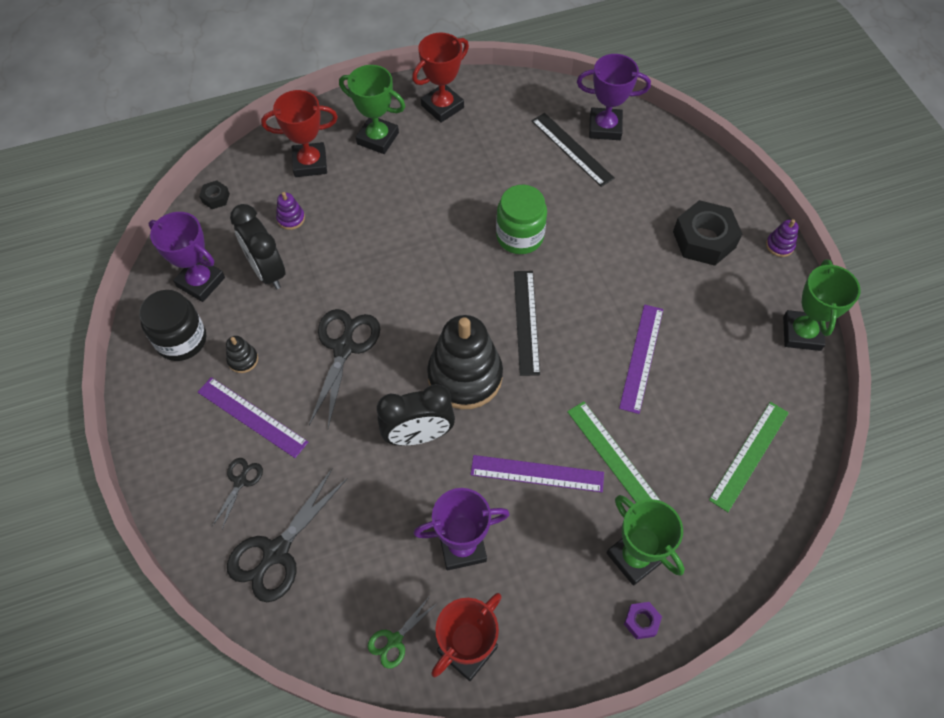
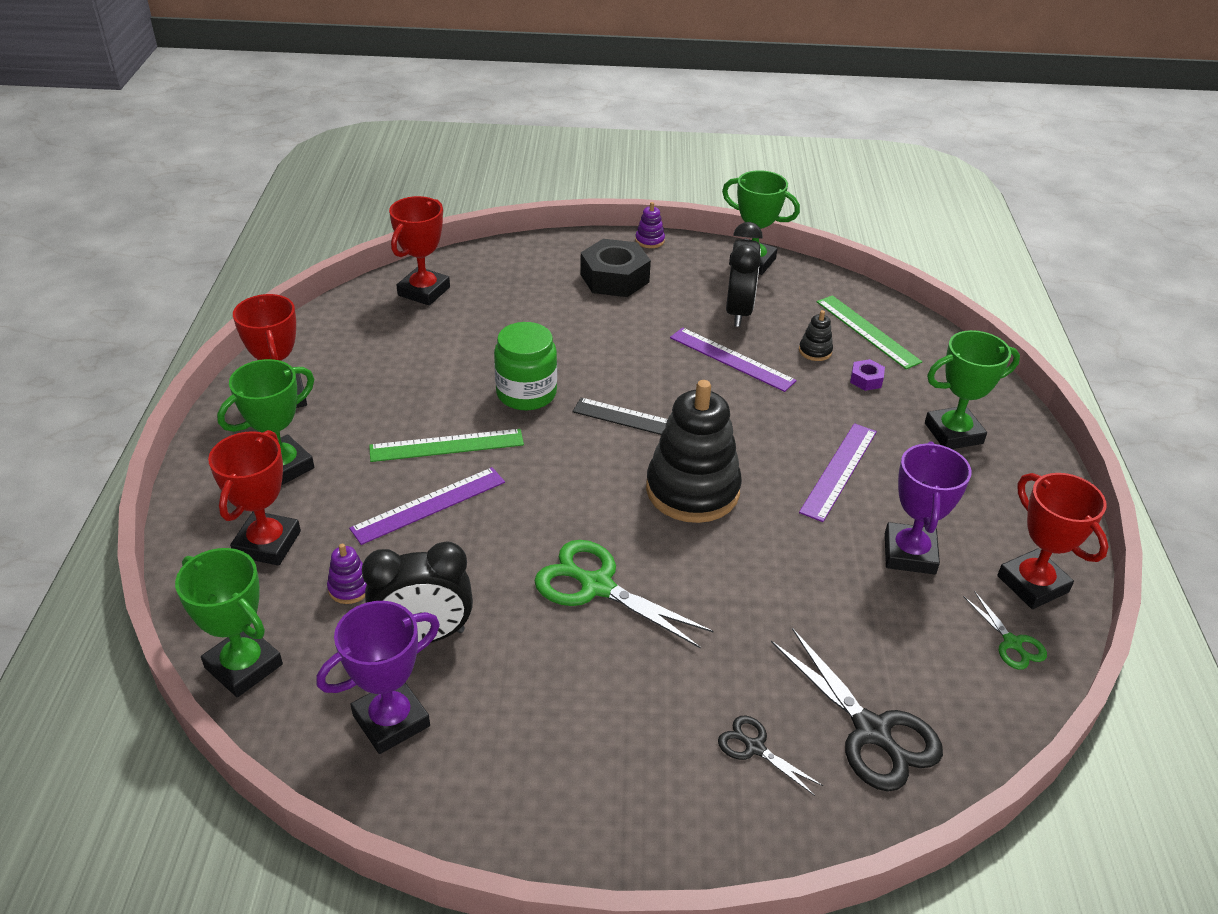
camera: 70 degrees left, 20 degrees down
(181, 340) = (483, 769): black jar -> none
(215, 198) = (243, 666): black nut -> green trophy
(243, 360) = (559, 699): black stacking toy -> black stacking toy (815, 351)
(252, 416) = (657, 710): purple ruler -> purple ruler (429, 505)
(344, 347) = (596, 586): black scissors -> green scissors
(418, 435) = (754, 551): black clock -> black clock (738, 312)
(571, 149) = (434, 321): black ruler -> none
(605, 127) = (424, 291): purple trophy -> red trophy
(613, 456) = (838, 412): green ruler -> green ruler (446, 445)
(641, 621) = (1022, 450): purple nut -> purple nut (866, 380)

